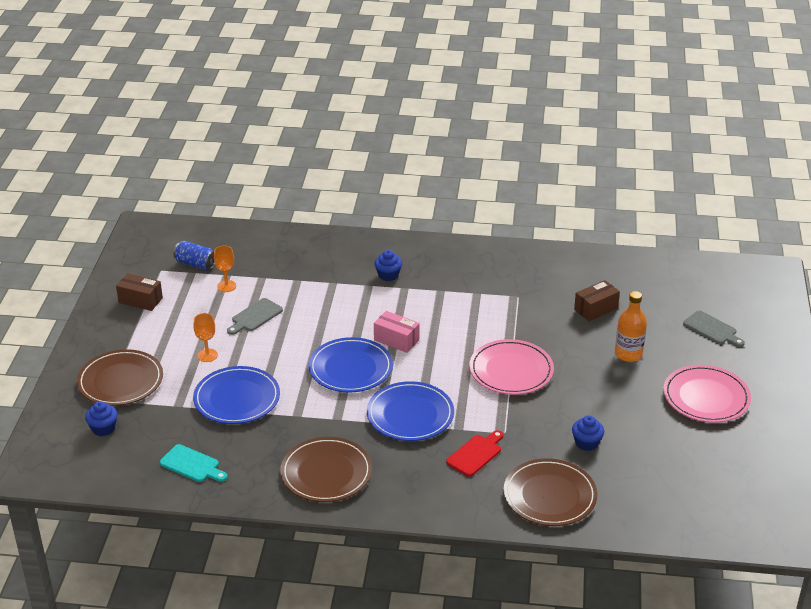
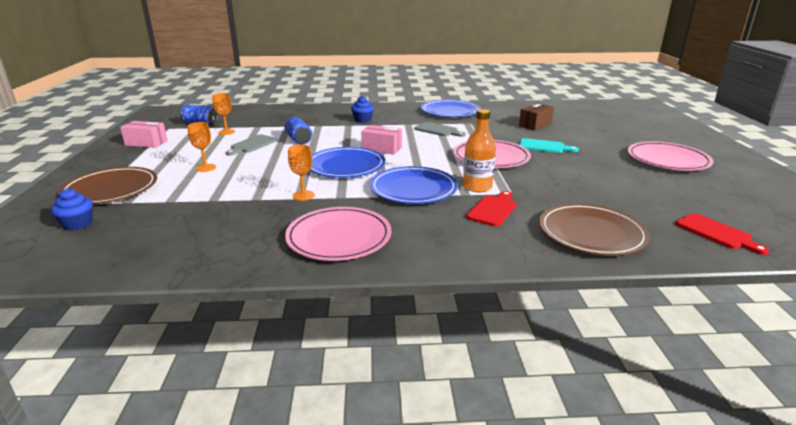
camera: 10 degrees left, 10 degrees down
(140, 300) = (146, 143): brown box -> pink box
(192, 465) = (179, 244): turquoise cutting board -> turquoise cutting board (544, 146)
(237, 398) = (234, 191): blue plate -> blue plate (450, 112)
(302, 412) = (303, 195): none -> orange goblet
(307, 311) = (299, 140): none -> blue can
(326, 473) = (339, 237): brown plate -> pink plate
(586, 443) = (593, 193): blue cupcake -> none
(628, 354) = (580, 143): orange bottle -> orange bottle (477, 187)
(664, 509) = (716, 233): none -> red cutting board
(712, 329) = (632, 128): grey cutting board -> grey cutting board (438, 130)

